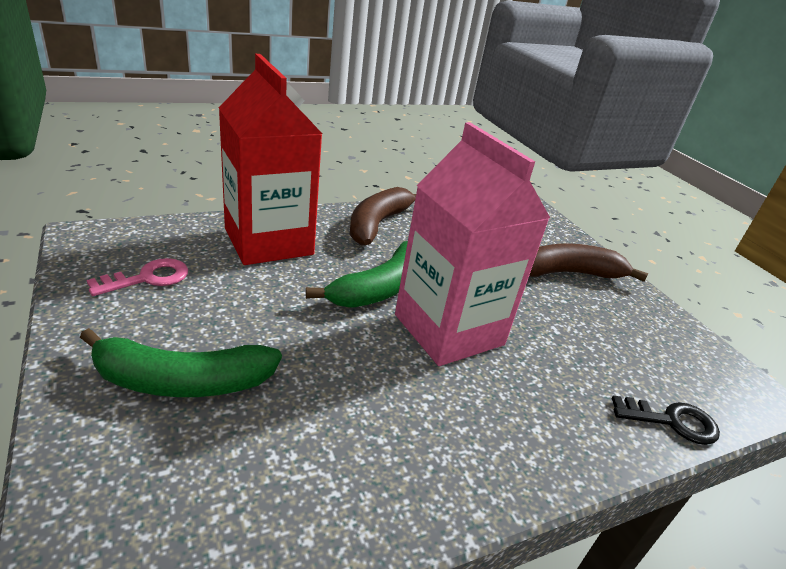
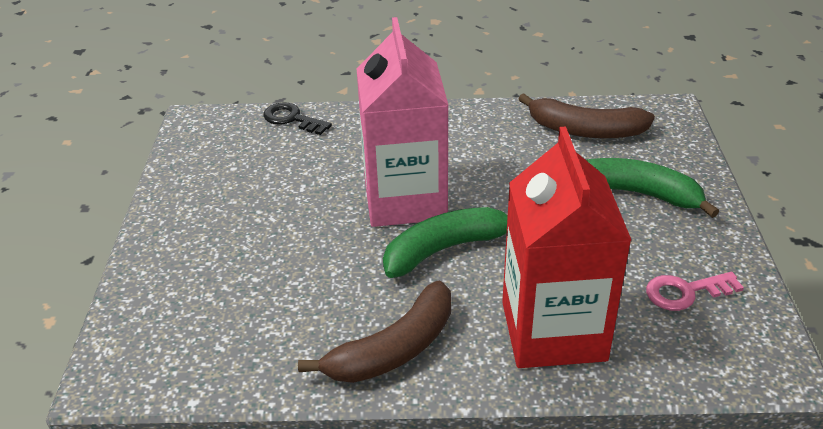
camera: 150 degrees left, 5 degrees up
(568, 273) = (211, 239): brown banana -> brown banana (585, 130)

